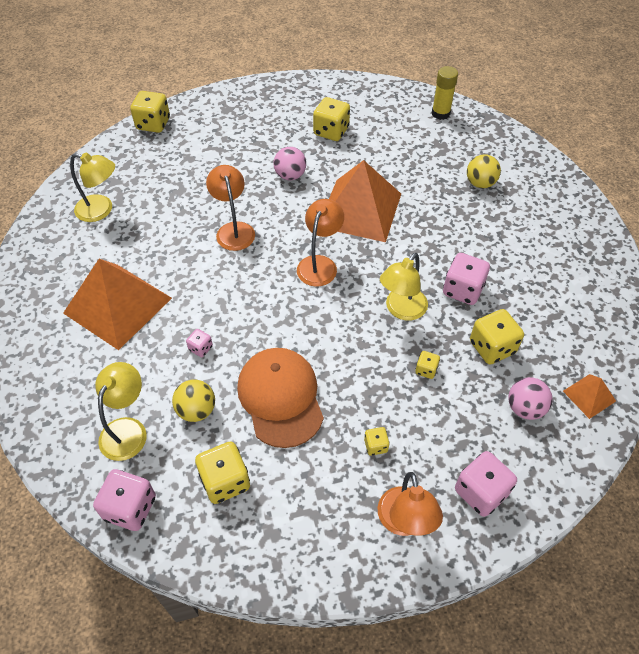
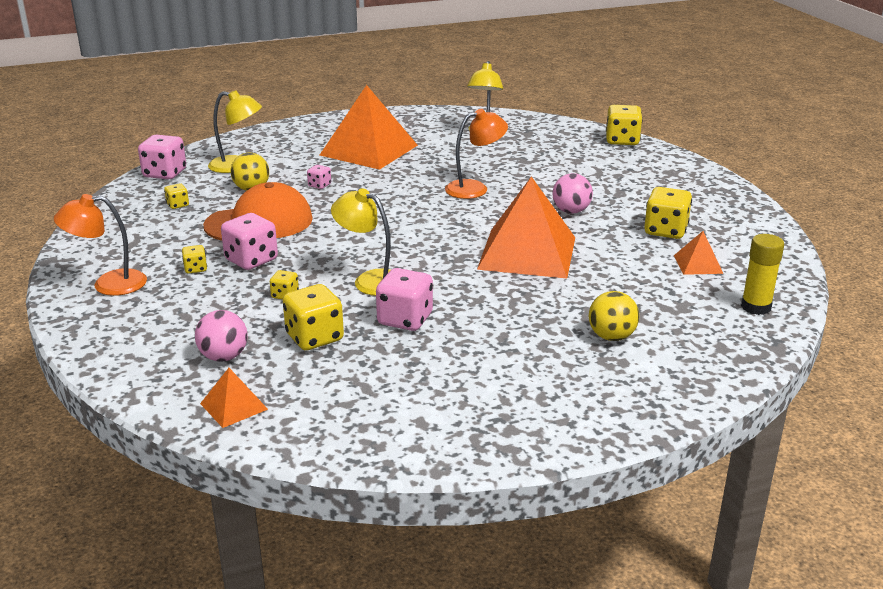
camera: 85 degrees right, 25 degrees down
(225, 481) = (177, 205): yellow dice -> yellow dice, size x0.51
(320, 264) = (434, 233): orange lamp -> none
(383, 126) = (698, 264): none -> orange pyramid
(481, 492) = (126, 325): pink dice -> pink dice (251, 260)

